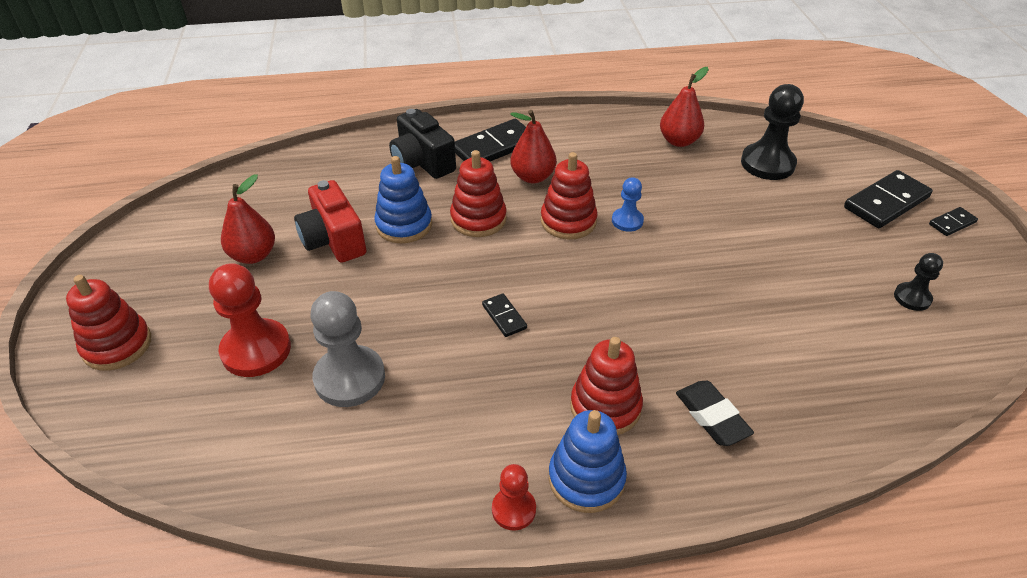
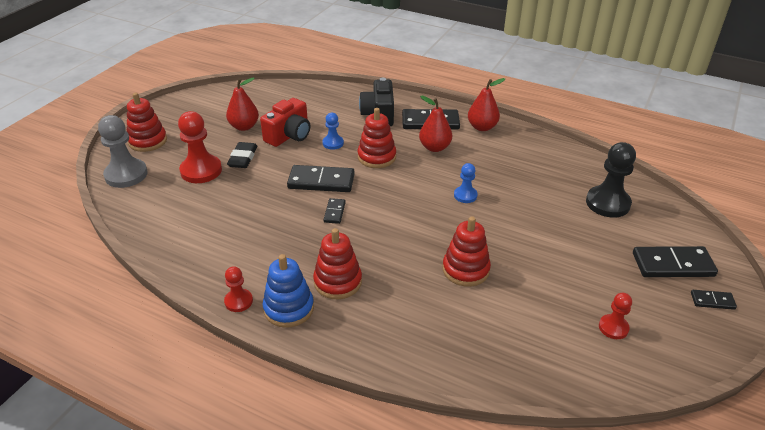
camera: 35 degrees right, 5 degrees down
(334, 240) = (289, 135): red camera -> red camera turned 150 degrees counterclockwise
(349, 378) = (228, 203): grey pawn -> grey pawn (126, 175)
(404, 225) = (333, 143): blue stacking toy -> blue pawn
(444, 284) = (321, 181): none -> black domino
(568, 221) = (428, 180): red stacking toy -> red stacking toy (465, 270)
(679, 141) = (558, 164): red pear -> red pear (482, 127)
(712, 416) = (391, 318): black eraser -> black eraser (243, 158)
(912, 298) = (613, 328): black pawn -> red pawn

